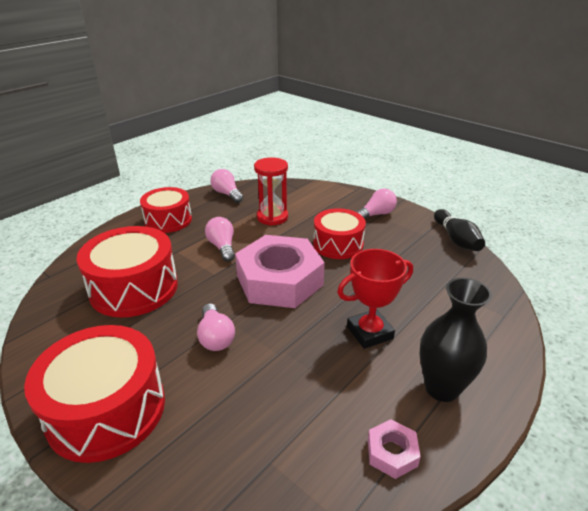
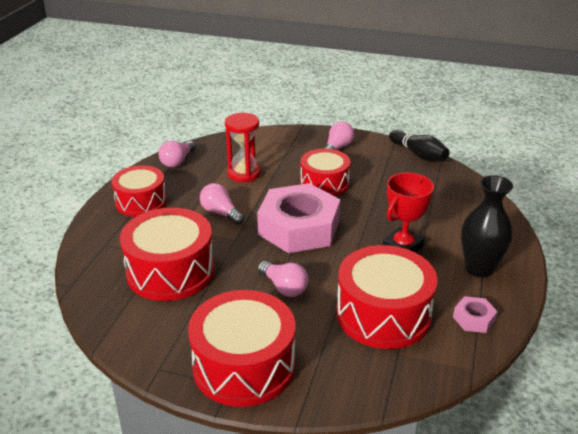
camera: 25 degrees left, 0 degrees up
(227, 194) = (177, 161): pink light bulb -> pink light bulb turned 90 degrees counterclockwise
(290, 405) = (383, 314): none -> red drum

